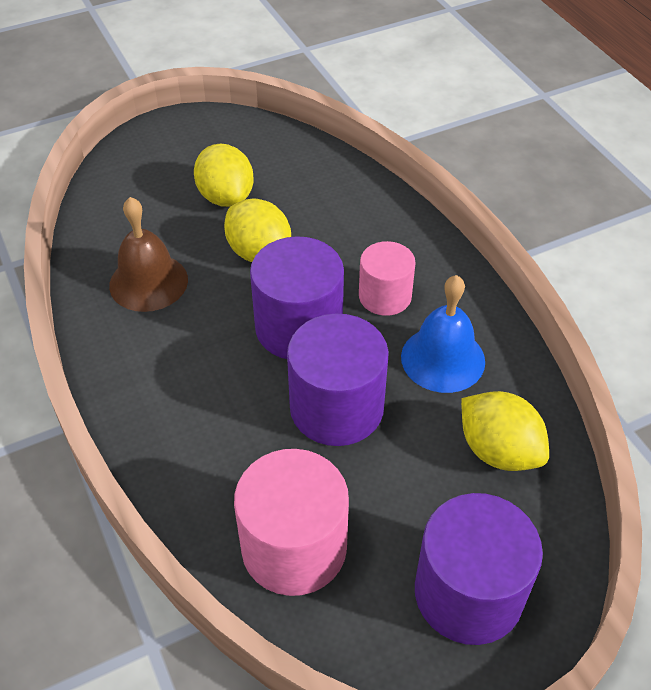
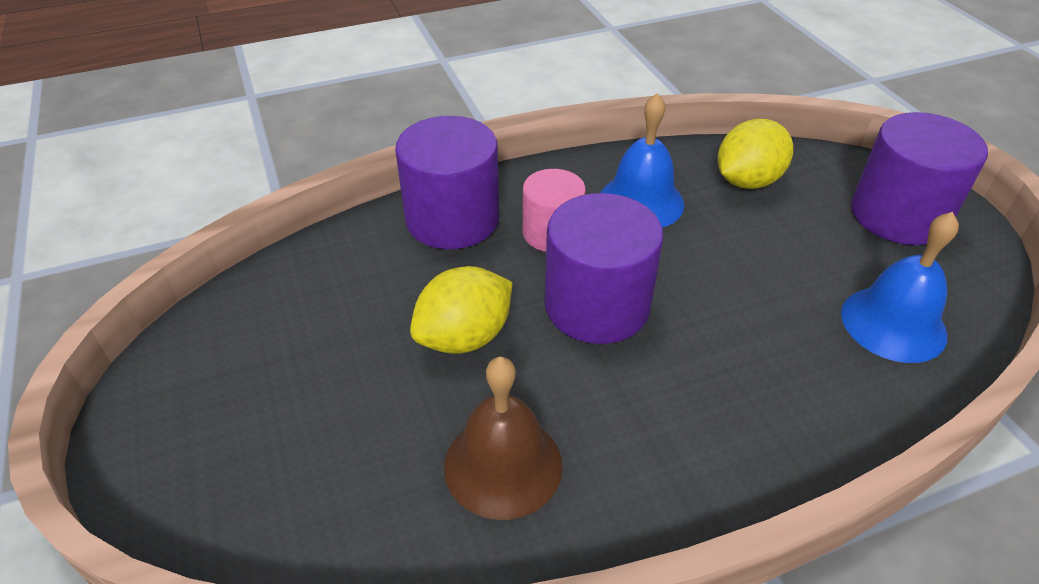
camera: 85 degrees left, 5 degrees down
(226, 197) = (340, 371): yellow lemon -> none
(294, 547) = (893, 323): pink cylinder -> blue bell
(336, 408) = (712, 281): purple cylinder -> purple cylinder (452, 219)

